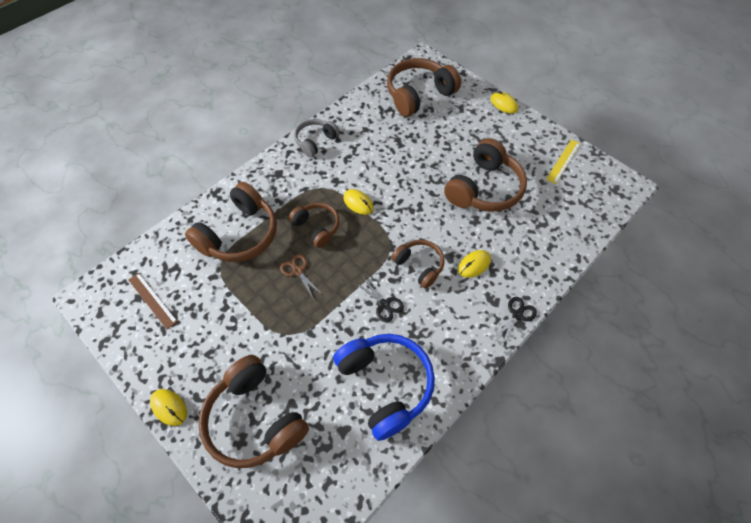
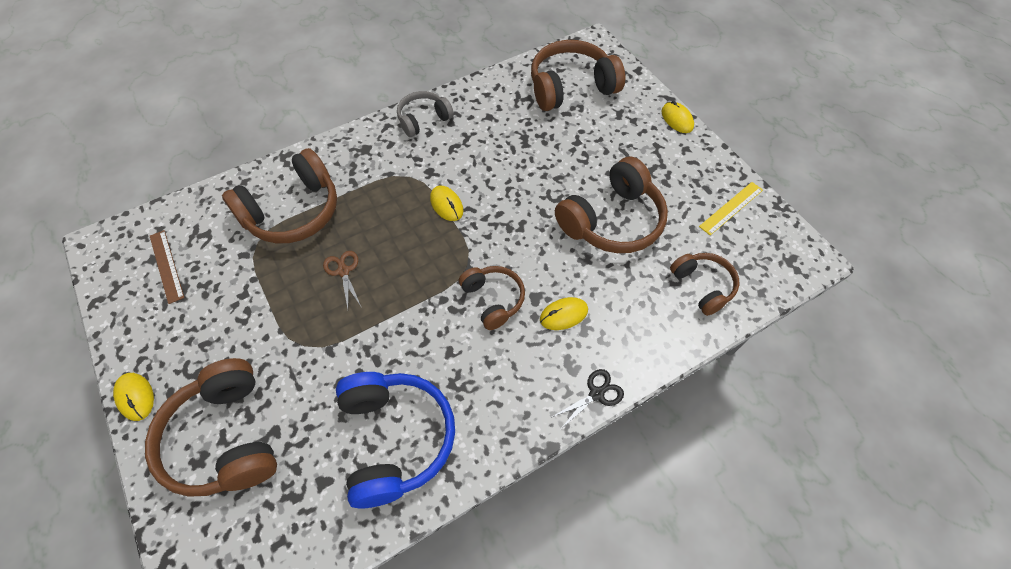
camera: 15 degrees right, 0 degrees up
(317, 227) = (386, 223): brown headphones -> brown headphones (703, 286)
(384, 304) = (431, 337): black scissors -> none

